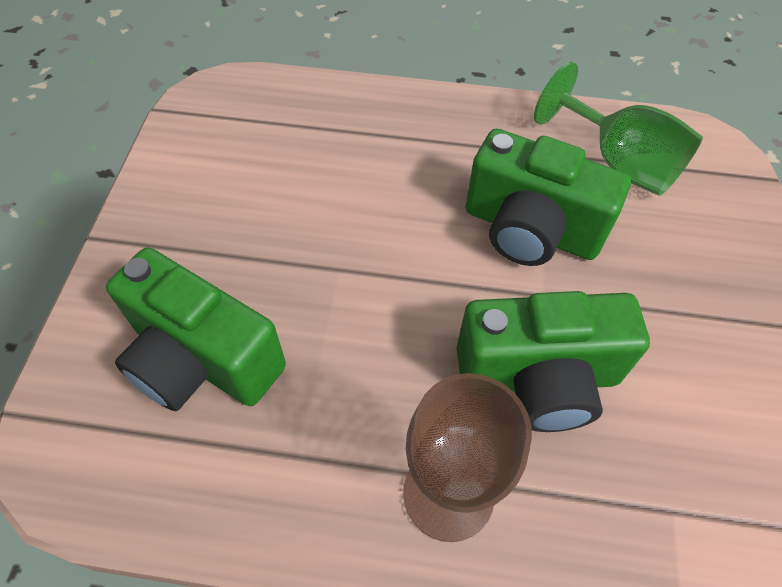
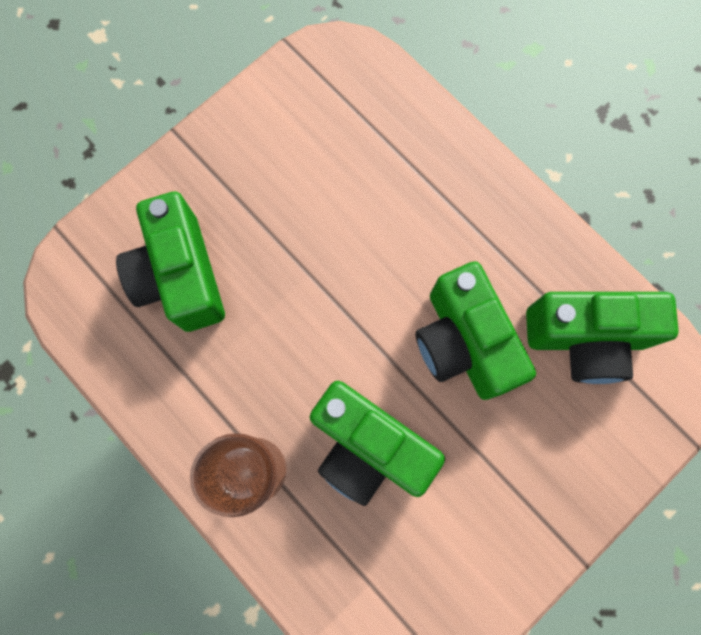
camera: 40 degrees right, 20 degrees up
(619, 162) = (585, 338): green goblet -> green camera

